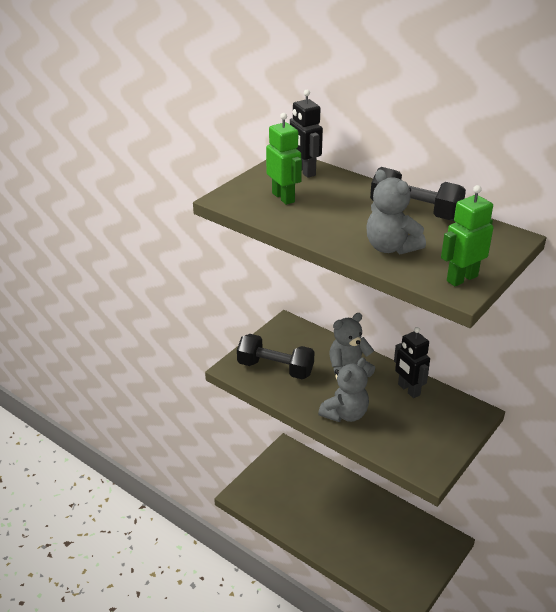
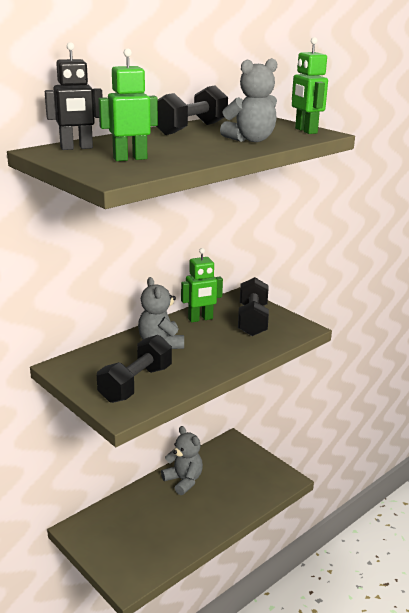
camera: 80 degrees left, 10 degrees down
(345, 414) = (223, 354): grey teddy bear -> grey teddy bear (183, 481)
(408, 390) = (200, 319): black robot -> green robot
(426, 428) = (252, 320): none -> black dumbbell

